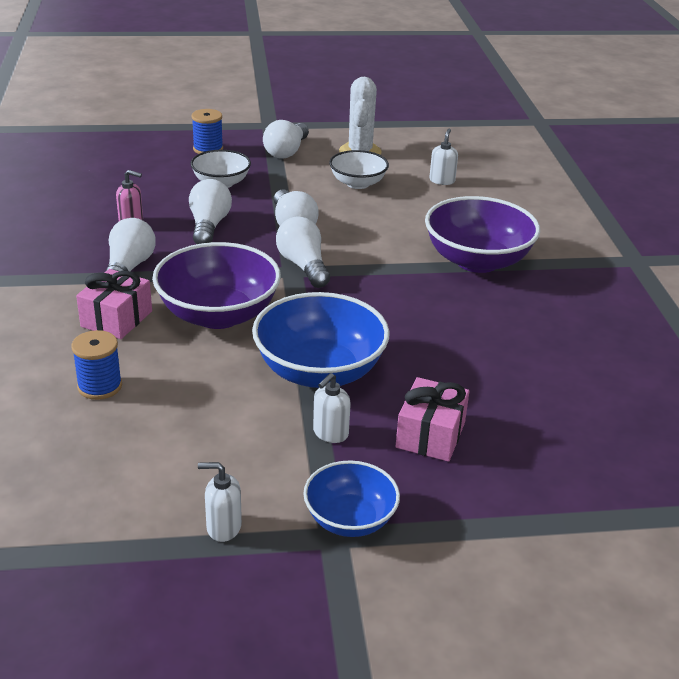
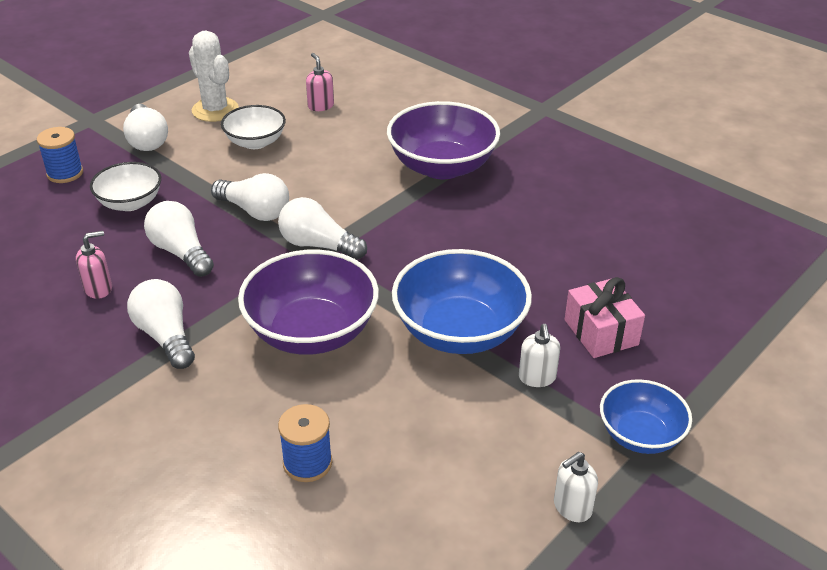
camera: 40 degrees left, 5 degrees up
(116, 319) = (228, 392): pink gift -> none
(442, 180) = (320, 106): white soap dispenser -> pink soap dispenser

